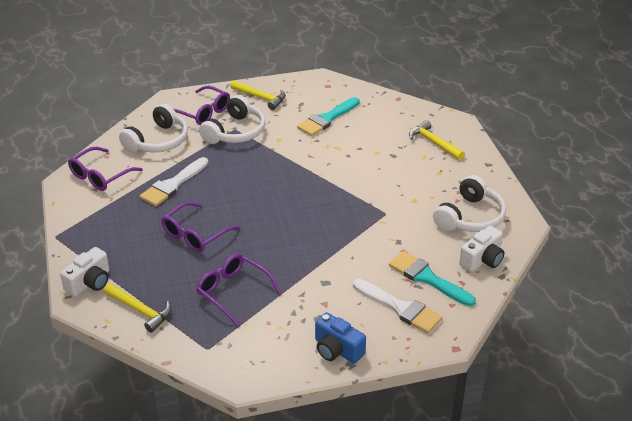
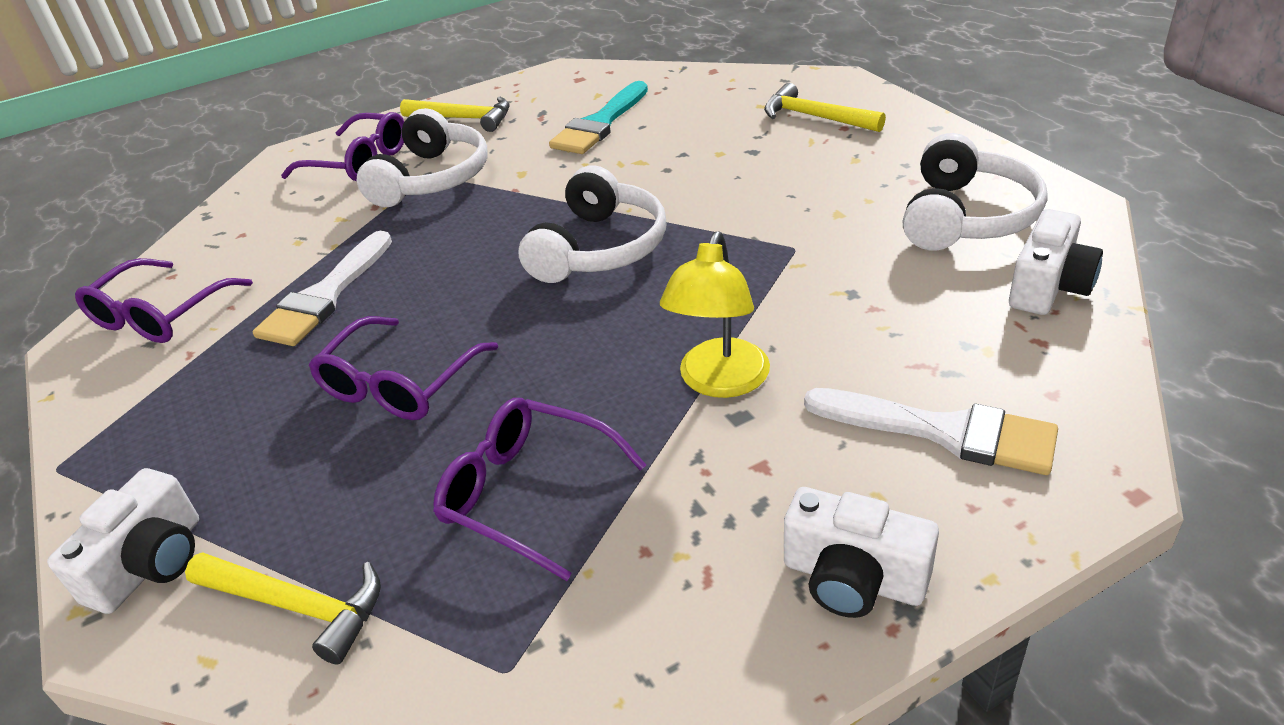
camera: 10 degrees left, 0 degrees up
(158, 141) = (278, 226): white headphones -> white headphones (599, 248)
(324, 266) = (719, 382): none -> yellow lamp
(337, 350) = (853, 579): blue camera -> white camera
(427, 278) = (960, 351): turquoise brush -> none

